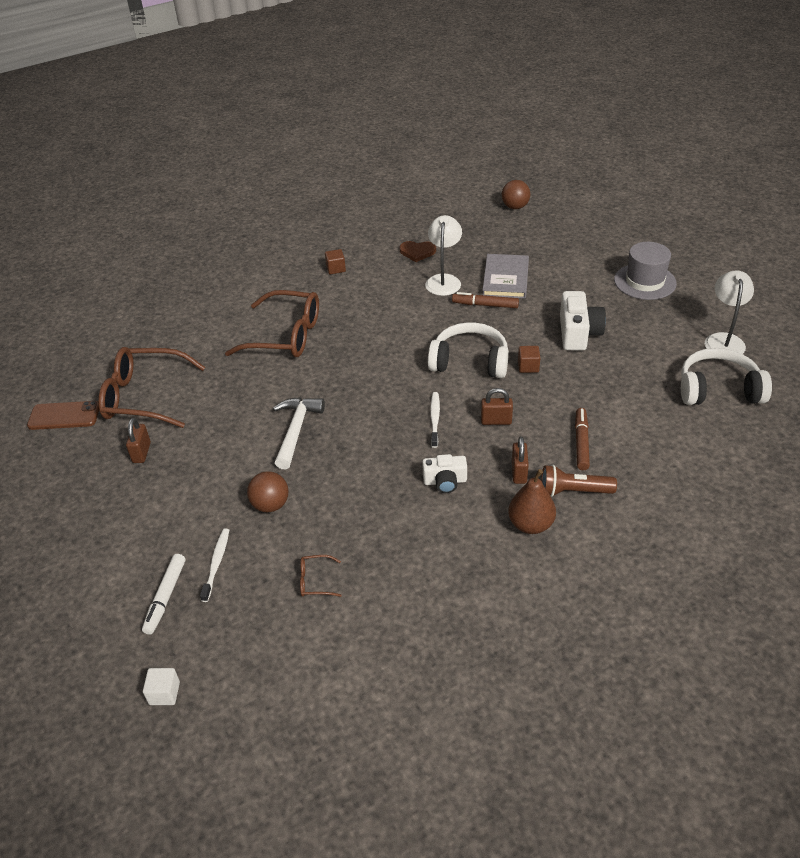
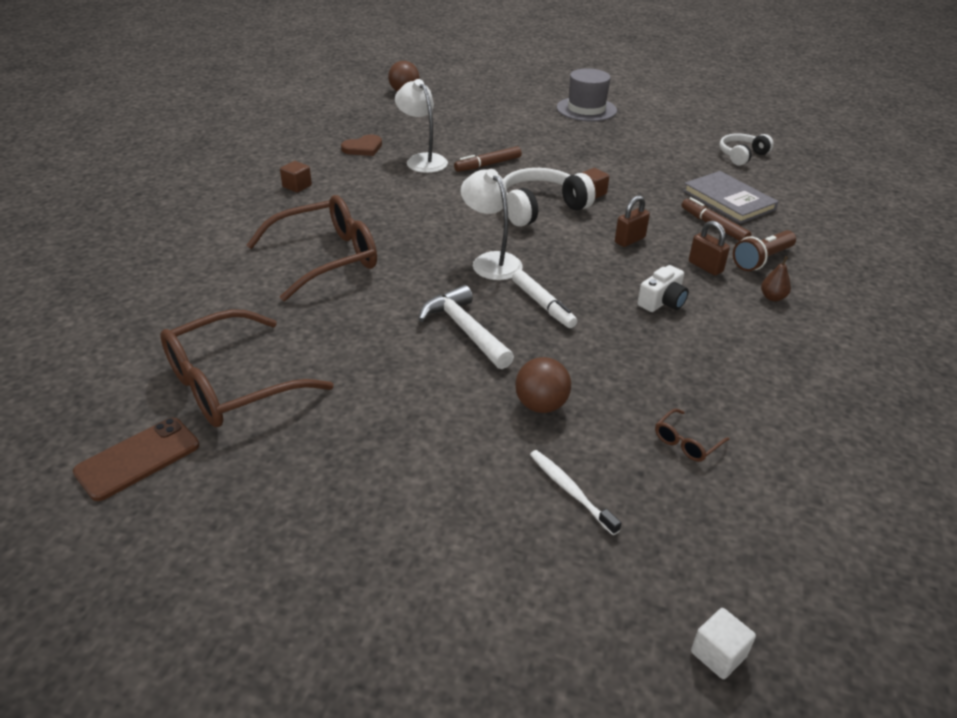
camera: 45 degrees left, 5 degrees down
(141, 453) = (313, 439): brown padlock -> none
(166, 597) = (567, 559): white marker -> white marker (542, 304)
(435, 419) = (579, 261): white toothbrush -> none
(505, 279) = (475, 141): grey book -> grey book (728, 200)
(530, 524) = (772, 297): brown pear -> brown pear, size x0.55
(578, 333) = (593, 157): white camera -> none
(718, 389) = (741, 155): white headphones -> white headphones, size x0.63
(723, 340) = (696, 126): white lamp -> white lamp (491, 261)

